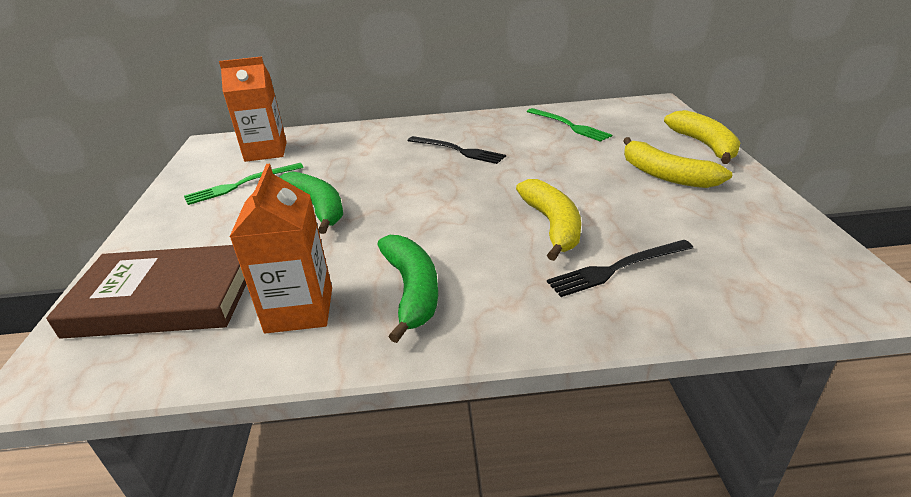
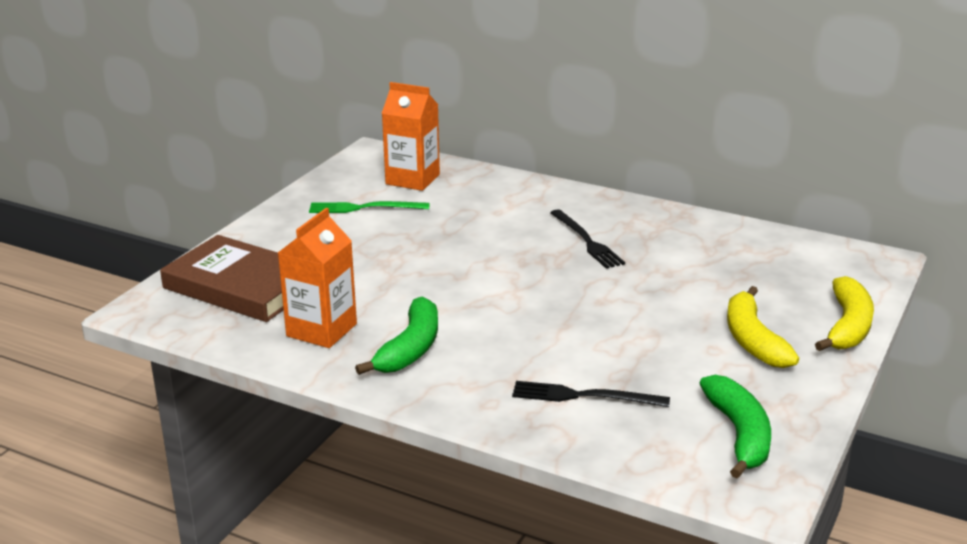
camera: 30 degrees right, 5 degrees down
(316, 208) = (405, 254): green banana -> green banana (739, 434)
(552, 225) = (579, 343): yellow banana -> none
(569, 125) = (737, 253): green fork -> none

